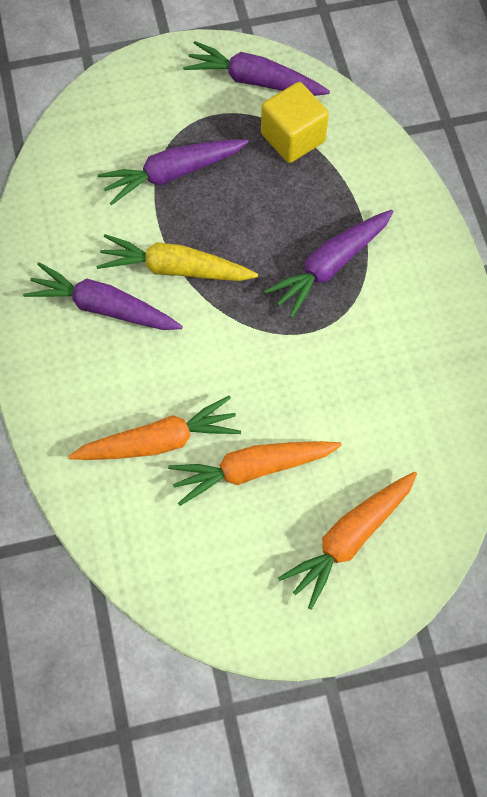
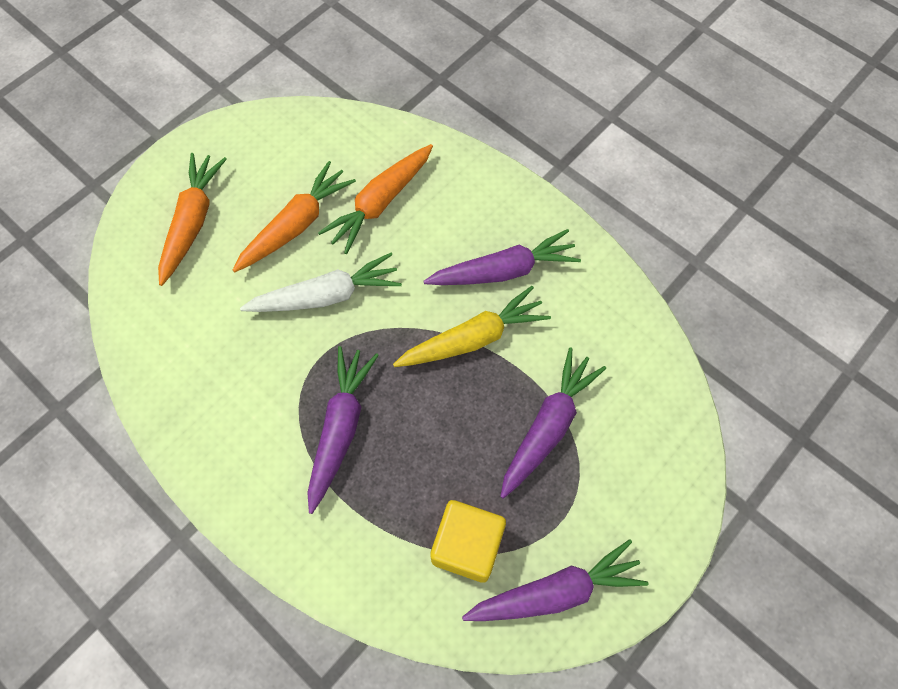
camera: 145 degrees right, 0 degrees up
(270, 381) = (326, 295): none -> white carrot

